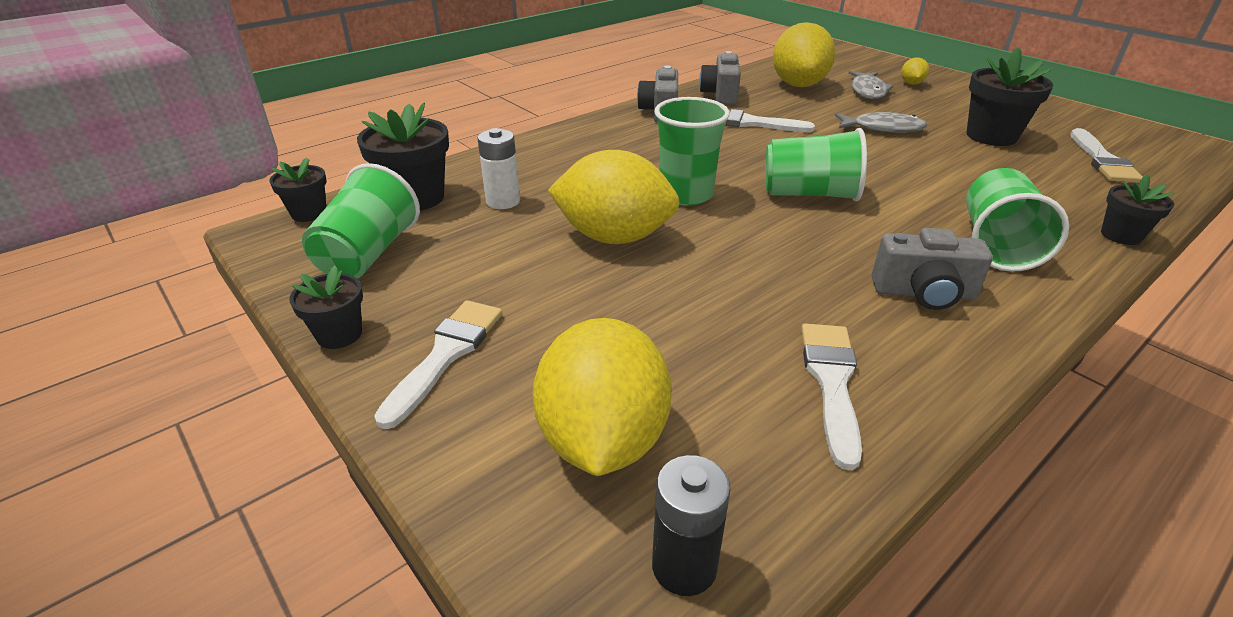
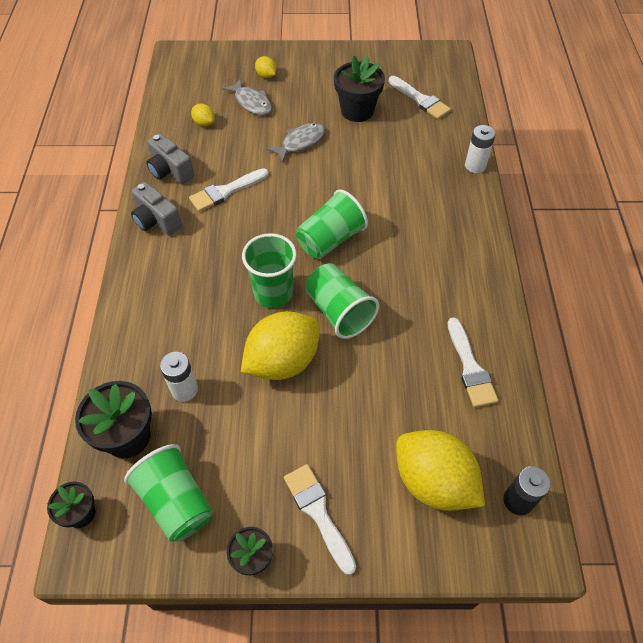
camera: 50 degrees left, 20 degrees up
(798, 85) = (204, 123): yellow lemon -> yellow lemon, size x0.43
(832, 383) = (470, 367): white brush -> white brush turned 150 degrees counterclockwise
(923, 293) = (447, 277): grey camera -> none
(996, 245) = (440, 214): green cup -> green cup (339, 311)
(1120, 235) = (475, 166): black flower pot -> white battery

